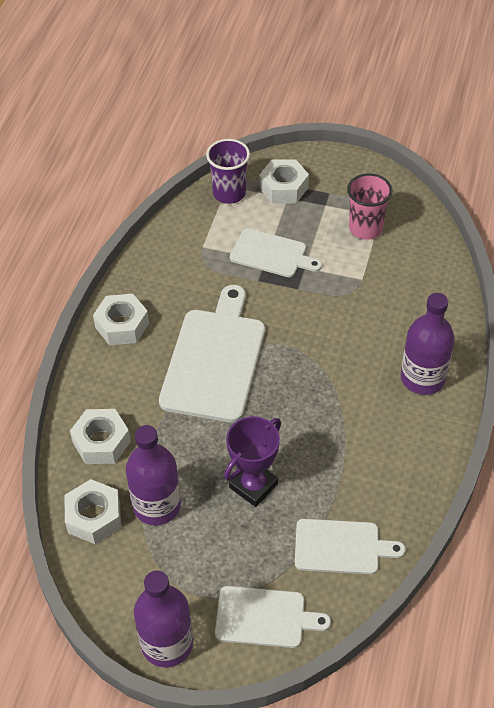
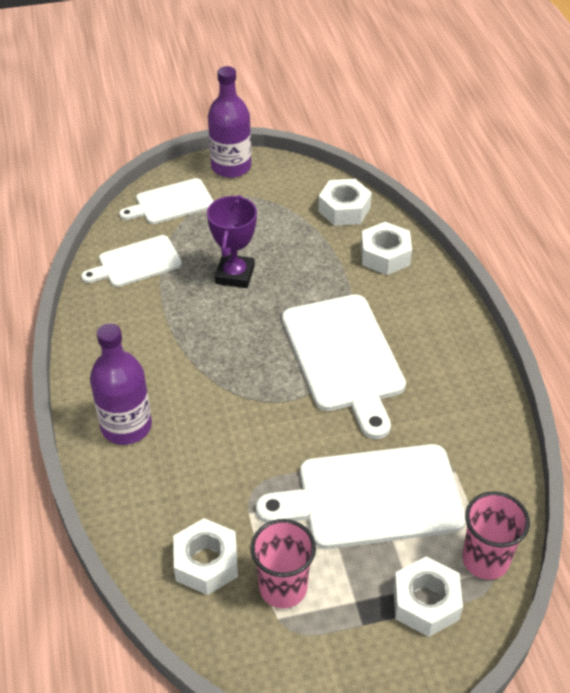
camera: 150 degrees right, 5 degrees down
(122, 325) = (458, 351): white nut -> white nut (206, 563)
(157, 505) = (302, 233): purple bottle -> none
(229, 193) = (485, 560): purple cup -> pink cup
(271, 254) = (372, 497): white cutting board -> white cutting board, size x1.70

